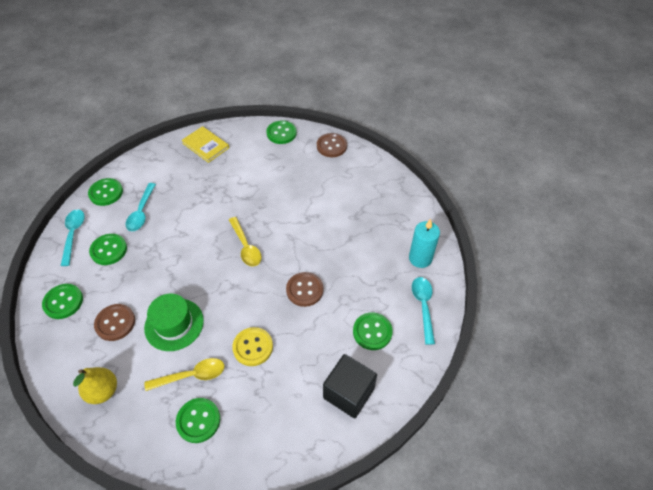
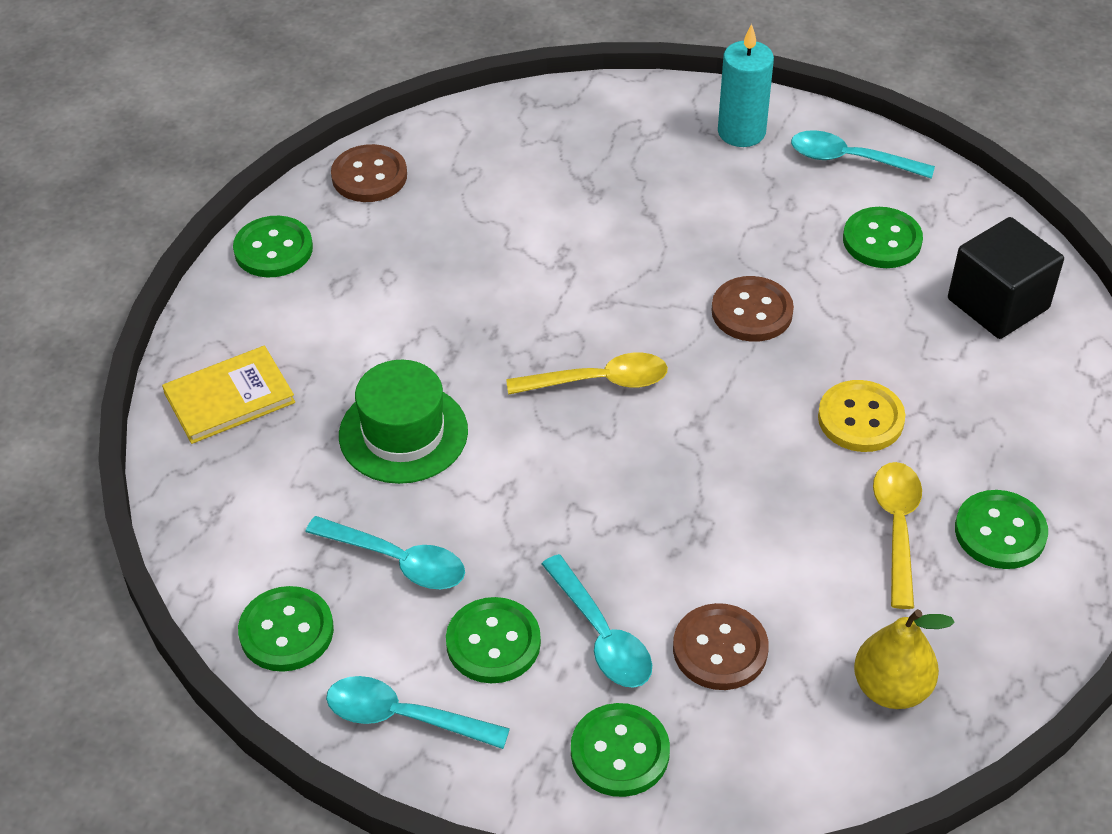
camera: 70 degrees left, 5 degrees down
(117, 282) = (601, 635): none -> turquoise spoon
(174, 324) = (761, 540): green hat -> green hat (403, 433)

